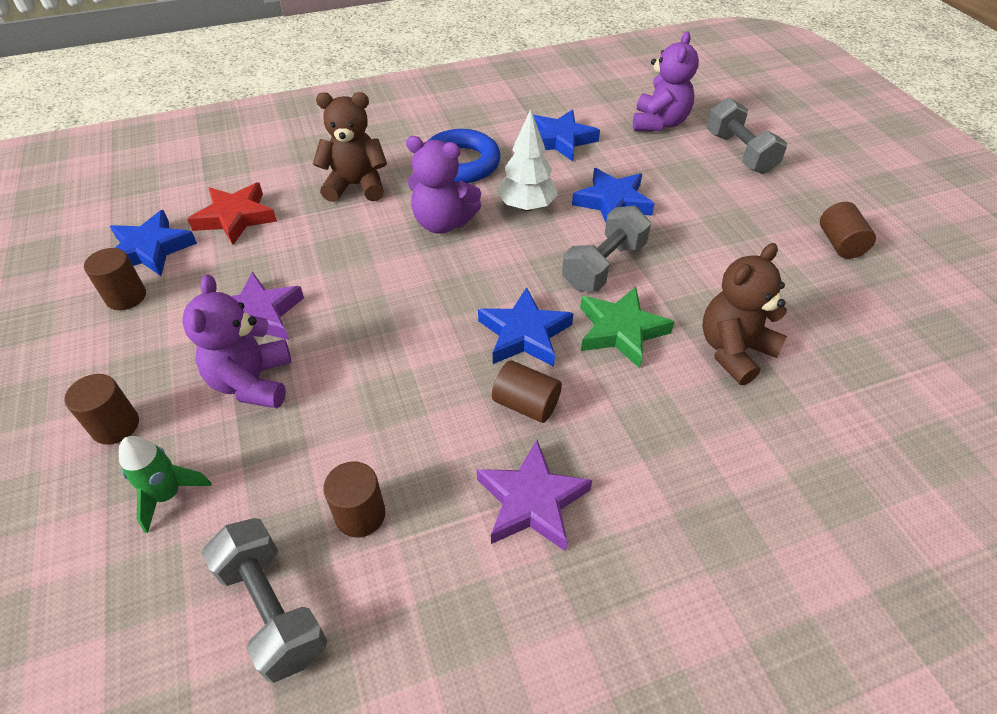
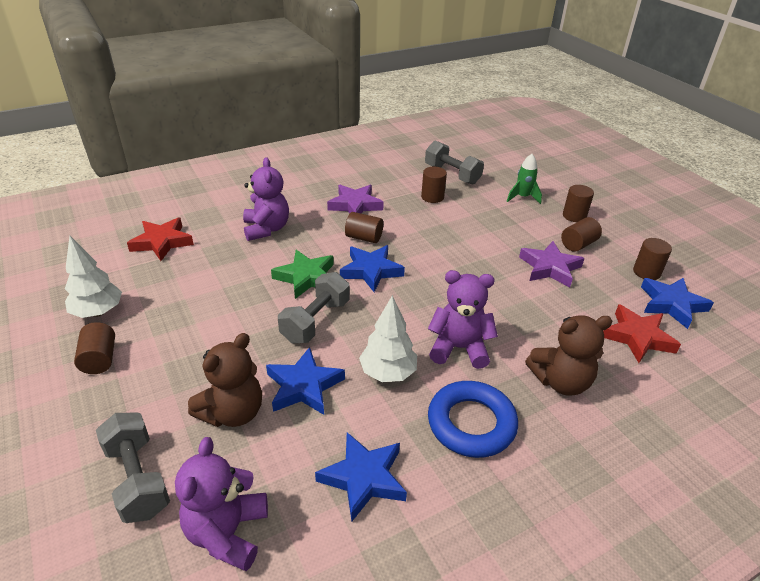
camera: 170 degrees right, 10 degrees down
(174, 356) = (578, 244): none -> brown cylinder
(252, 382) = (522, 236): purple teddy bear -> purple teddy bear (266, 229)
(734, 351) = (232, 271): brown teddy bear -> brown teddy bear (233, 412)
(878, 425) = (162, 242): none -> red star
(886, 301) = (98, 312): none -> white tree

